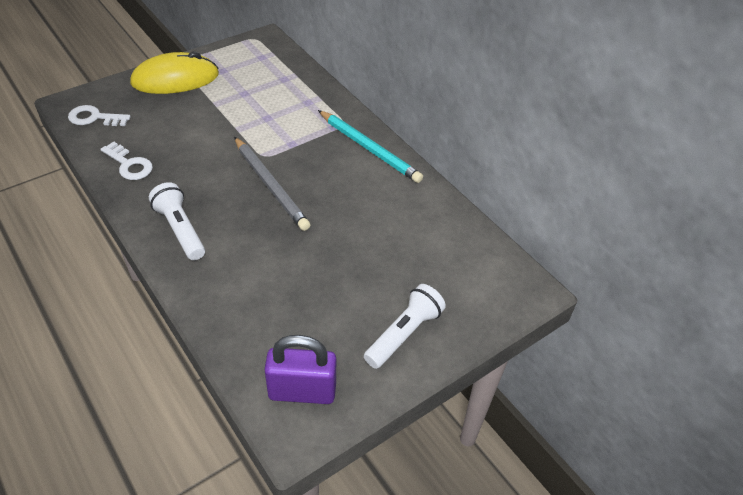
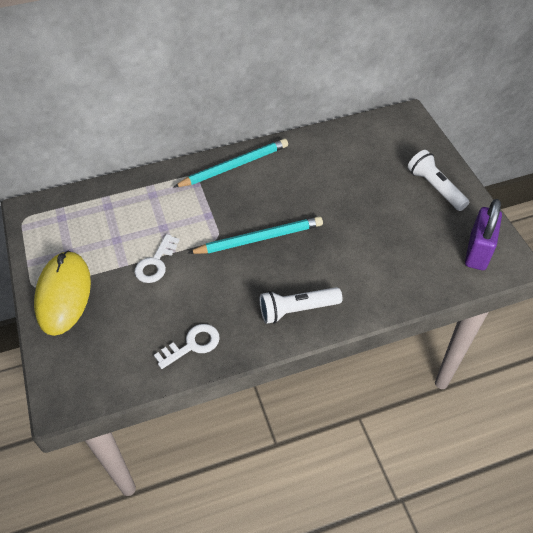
camera: 70 degrees left, 5 degrees up
(94, 118) = (100, 374): white key -> white key (155, 263)
(270, 185) = (259, 239): grey pencil -> turquoise pencil

